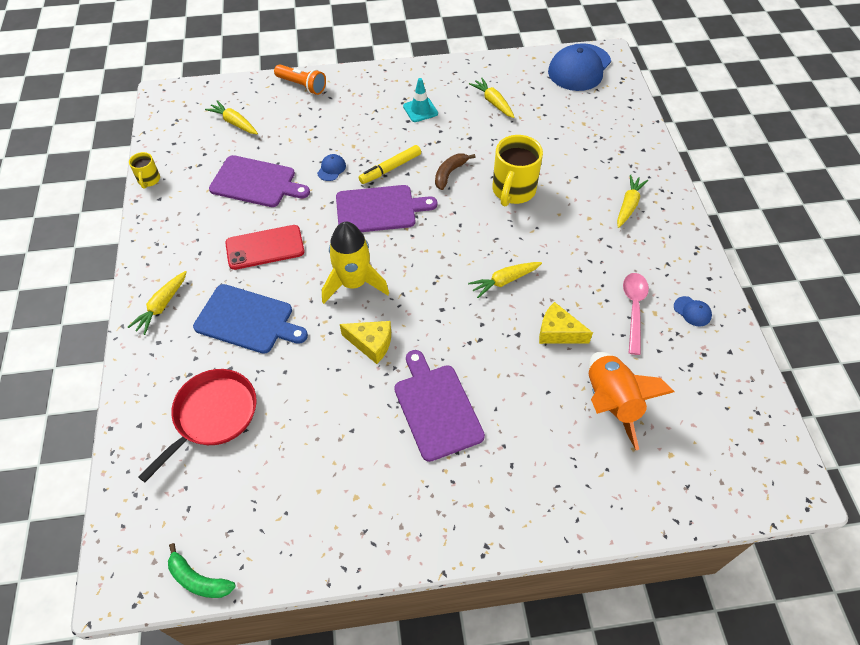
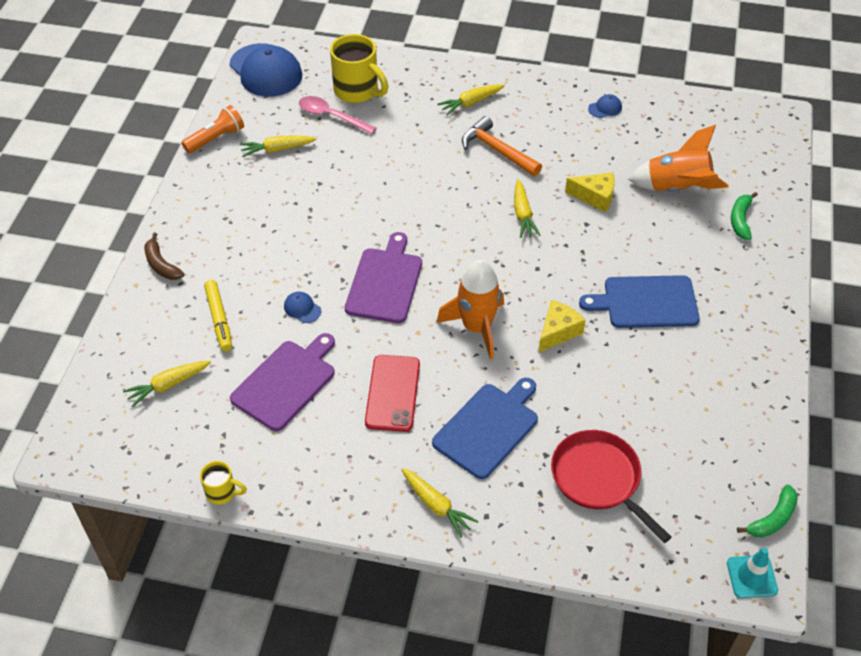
camera: 70 degrees left, 5 degrees down
(302, 86) = (141, 305): orange flashlight -> orange flashlight (216, 138)
(354, 283) = (477, 327): yellow rocket -> orange rocket
(390, 168) = (330, 258): yellow marker -> yellow marker (219, 319)
(420, 110) = (252, 210): turquoise traffic cone -> turquoise traffic cone (751, 576)
(436, 408) = (646, 302): purple cutting board -> blue cutting board
(449, 173) = (363, 213): brown banana -> brown banana (161, 264)
(513, 191) = (413, 174): yellow mug -> yellow mug (357, 91)
(558, 332) = (595, 197): yellow cheese -> yellow cheese turned 120 degrees counterclockwise
(577, 241) = (497, 150): none -> orange hammer
(596, 475) = (740, 220): none -> green banana
(628, 205) = (471, 103): yellow carrot -> yellow carrot turned 75 degrees counterclockwise
(634, 309) = (588, 141): pink spoon -> pink spoon (331, 116)

